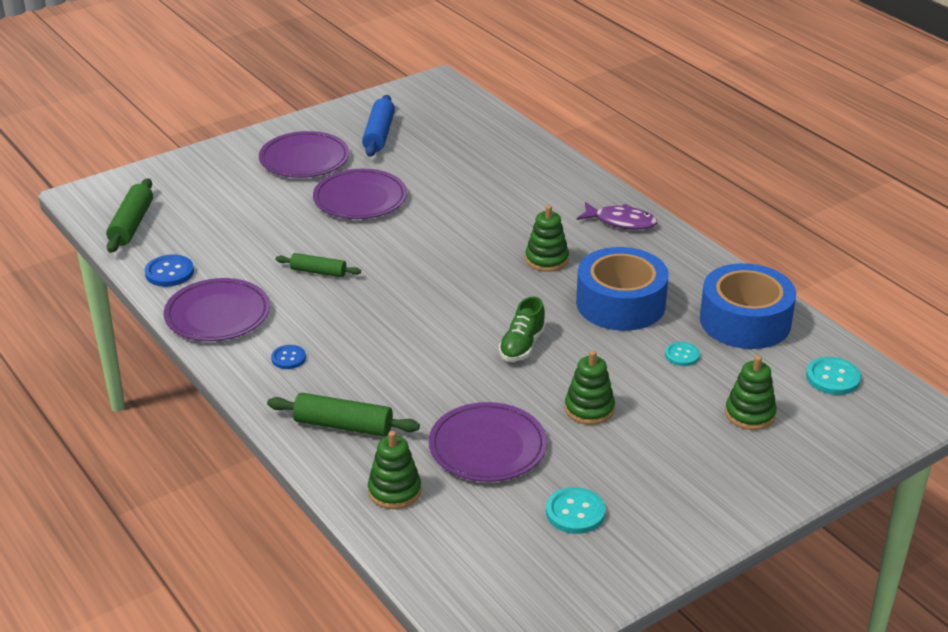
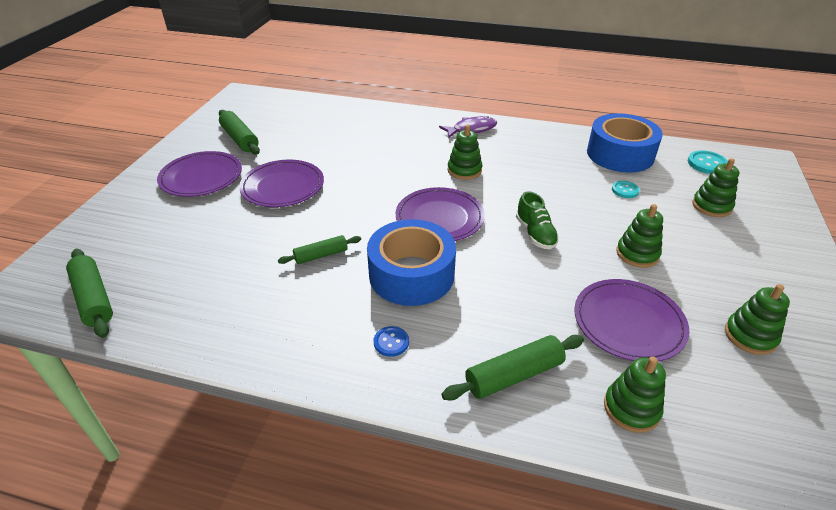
camera: 40 degrees left, 5 degrees up
(169, 272) = (185, 324): blue button -> none
(217, 314) = (279, 339): purple plate -> purple plate (439, 218)
(379, 134) = (240, 139): blue rolling pin -> green rolling pin
(575, 512) = (750, 336): turquoise button -> green stacking toy
(620, 303) = (546, 176): blue tape -> blue tape (411, 274)

